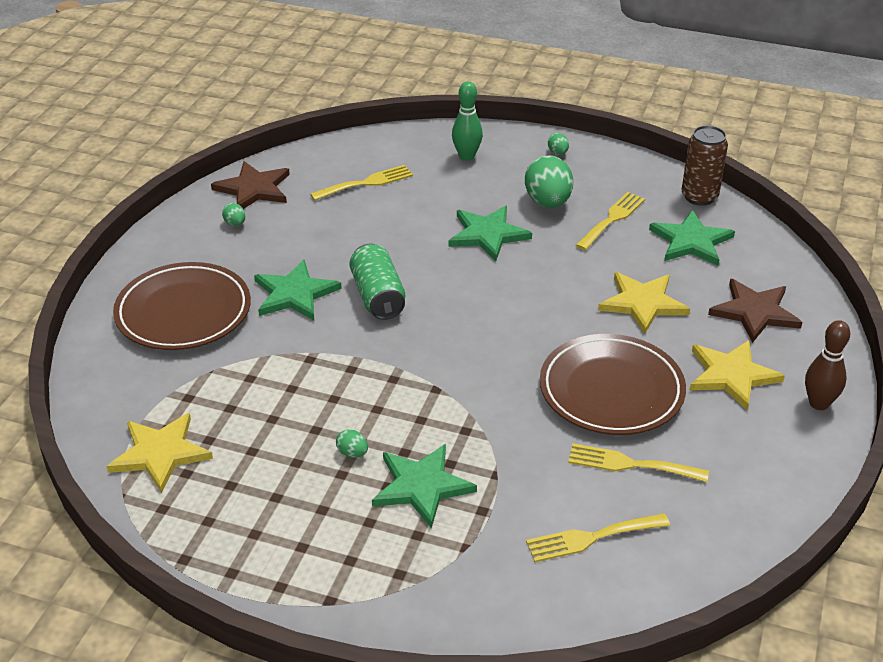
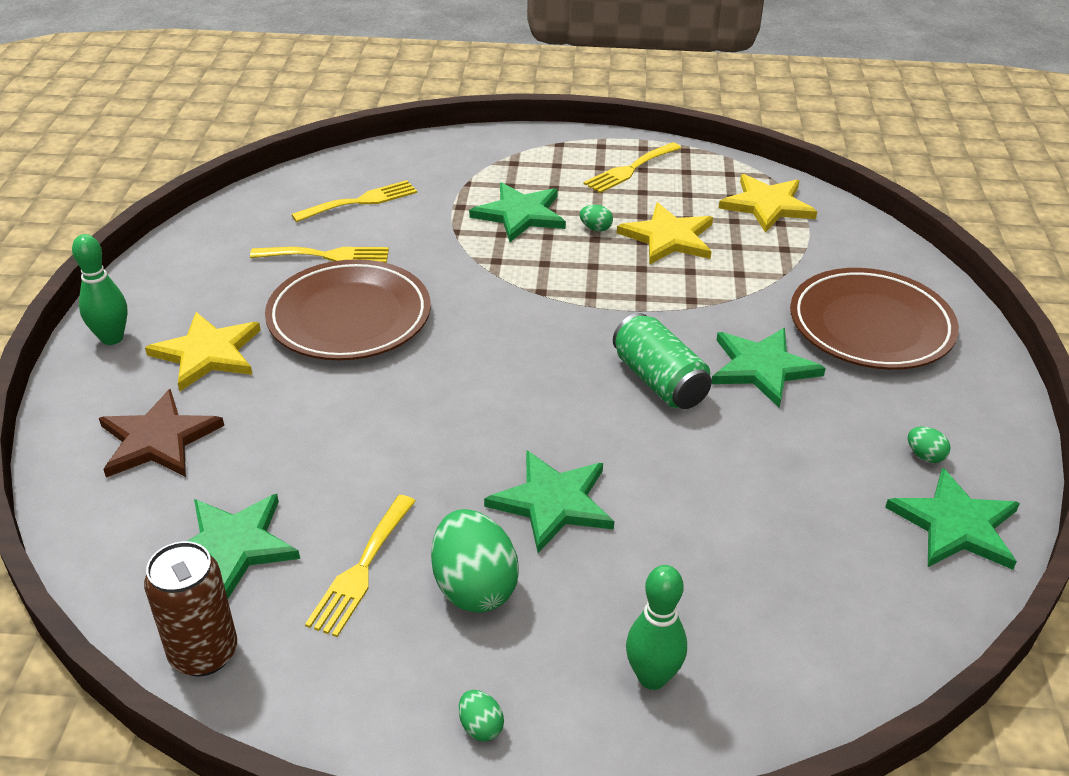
camera: 165 degrees right, 0 degrees up
(254, 189) = (955, 525): brown star -> green star
(366, 183) = (791, 573): yellow fork -> yellow fork (630, 170)
(642, 303) = (312, 428): yellow star -> yellow star (668, 238)
(819, 403) = (112, 338): brown bowling pin -> green bowling pin

